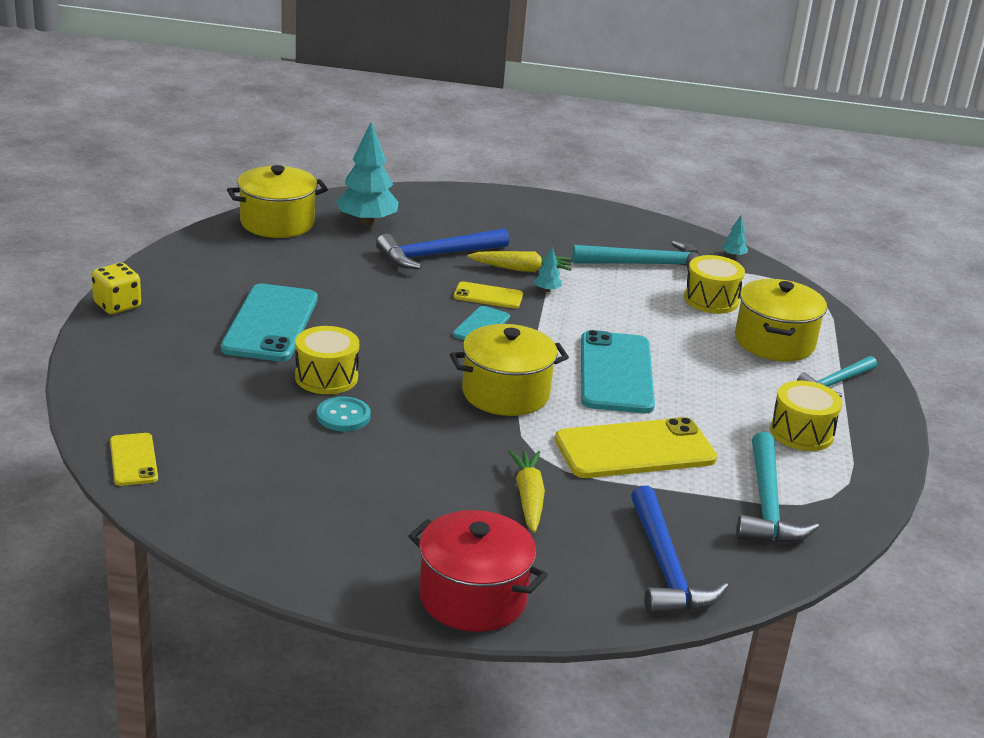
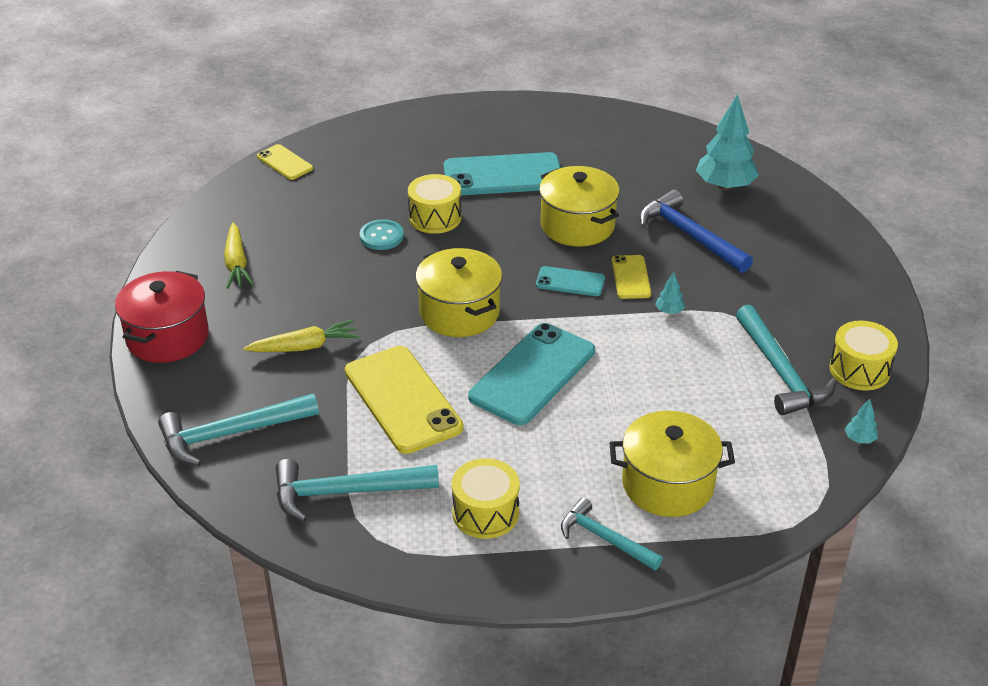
camera: 80 degrees right, 10 degrees up
(117, 305) = (487, 106): yellow dice -> none
(133, 460) = (285, 162): yellow phone -> yellow phone turned 75 degrees clockwise
(277, 223) = (682, 142): yellow pot -> yellow pot (577, 225)
(521, 269) = (701, 289): yellow carrot -> yellow carrot (237, 263)
(616, 373) = (532, 374): turquoise phone -> turquoise phone turned 45 degrees counterclockwise
(665, 567) = (231, 434): blue hammer -> turquoise hammer
(711, 300) = (733, 428): yellow drum -> yellow drum (859, 370)

